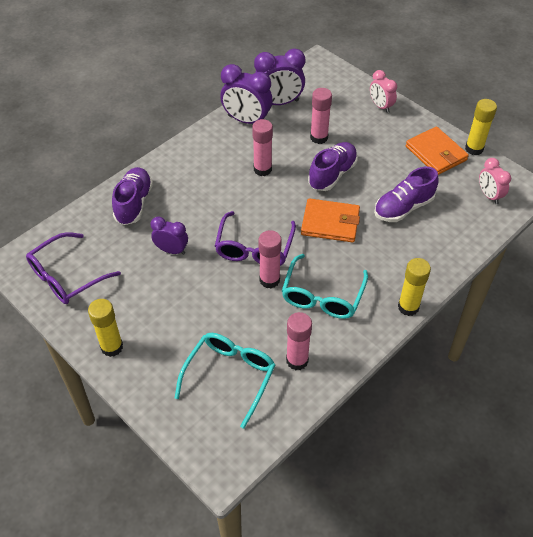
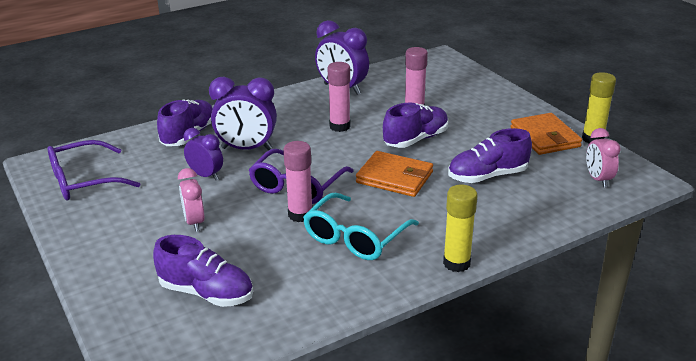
camera: 15 degrees right, 20 degrees down
(112, 347) = (92, 244): yellow glue stick -> none
(229, 377) = (206, 293): turquoise glasses -> purple shoe
(279, 103) = (383, 80): purple clock -> purple clock (246, 149)
(297, 360) = (295, 291): pink glue stick -> none
(380, 106) = (495, 94): pink clock -> pink clock (194, 222)

